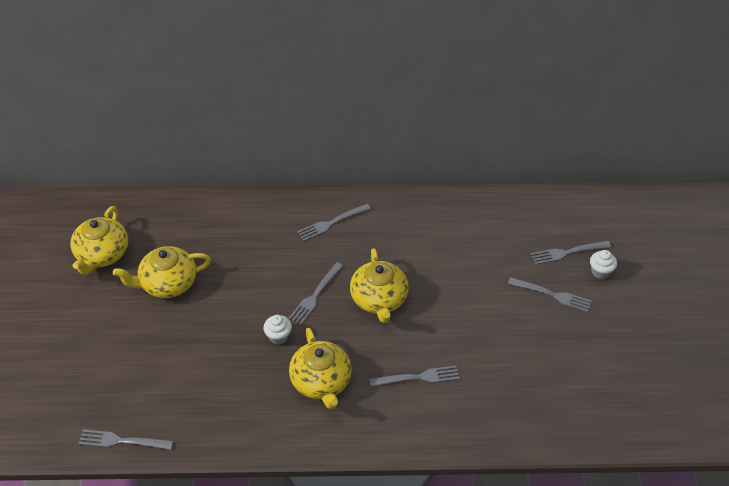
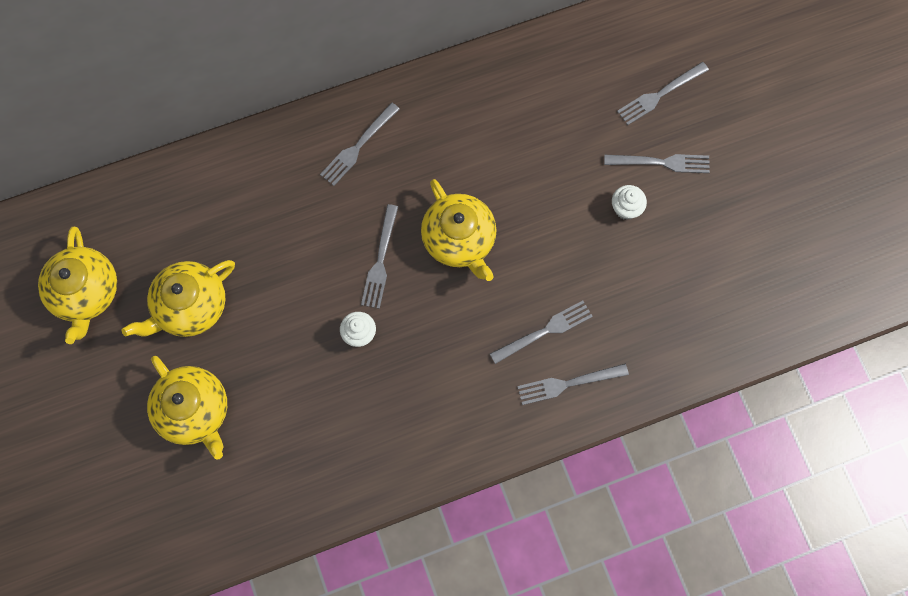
camera: 20 degrees left, 25 degrees up
(121, 441) = (234, 539): grey fork -> grey fork (568, 384)
(321, 382) = (435, 377): yellow teapot -> yellow teapot (194, 411)
(600, 272) = (706, 110): white cupcake -> white cupcake (625, 208)

